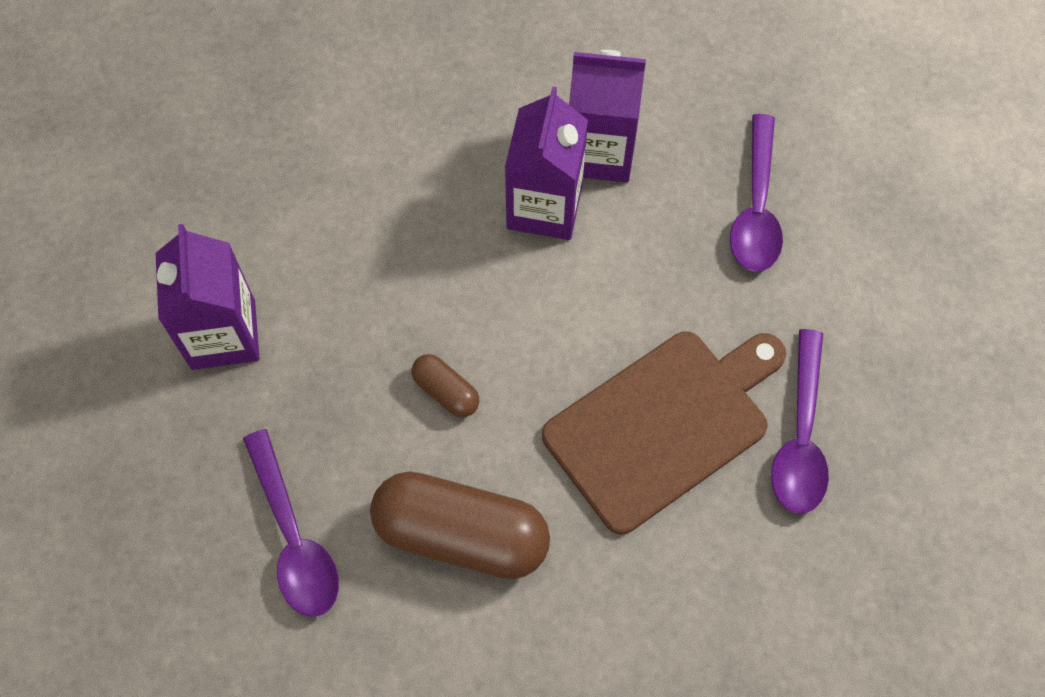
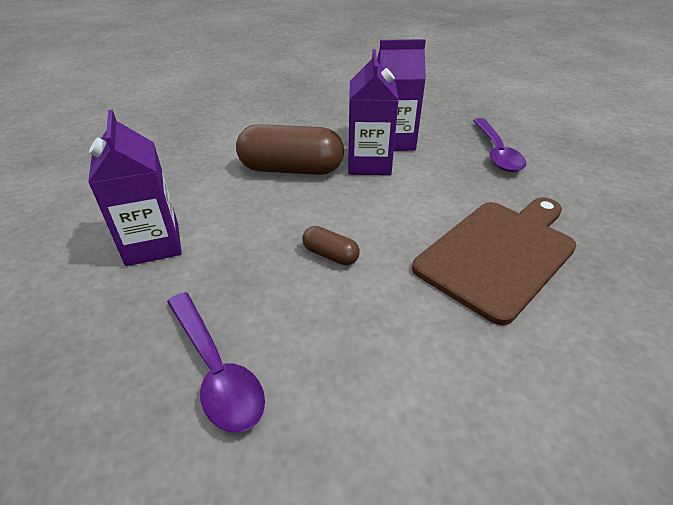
camera: 10 degrees left, 25 degrees down
(461, 535) = (370, 345): brown capsule -> brown capsule (291, 169)
(801, 436) = (599, 247): purple spoon -> none

